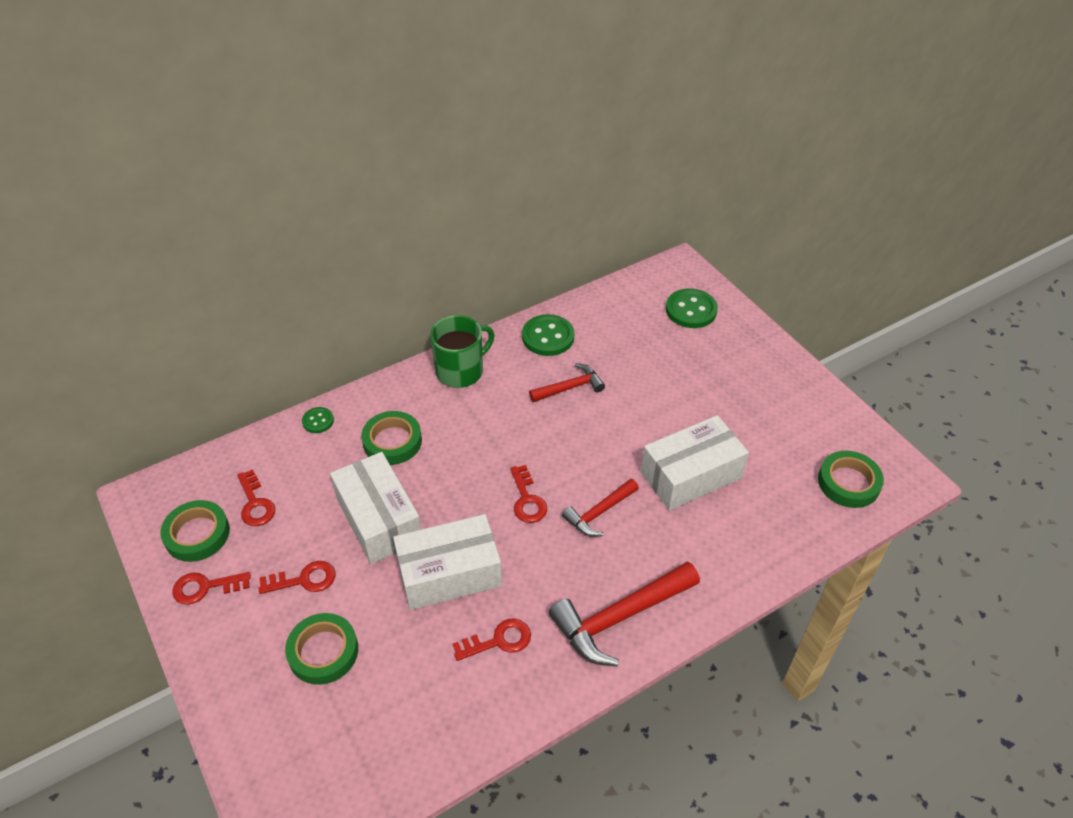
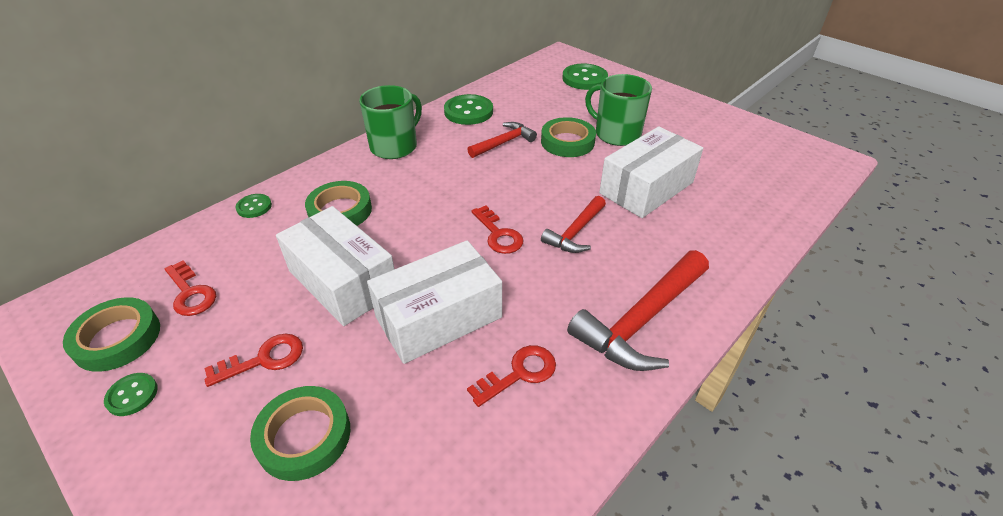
camera: 15 degrees left, 5 degrees down
(205, 587) = (132, 395): red key -> green button
(691, 398) = (616, 134): none -> green mug
(848, 483) = (785, 170): green tape -> green tape (567, 142)

